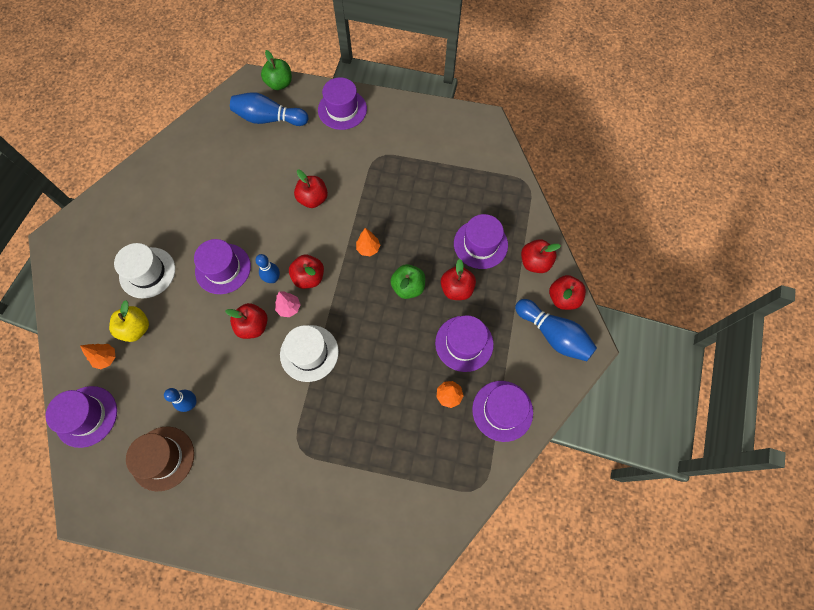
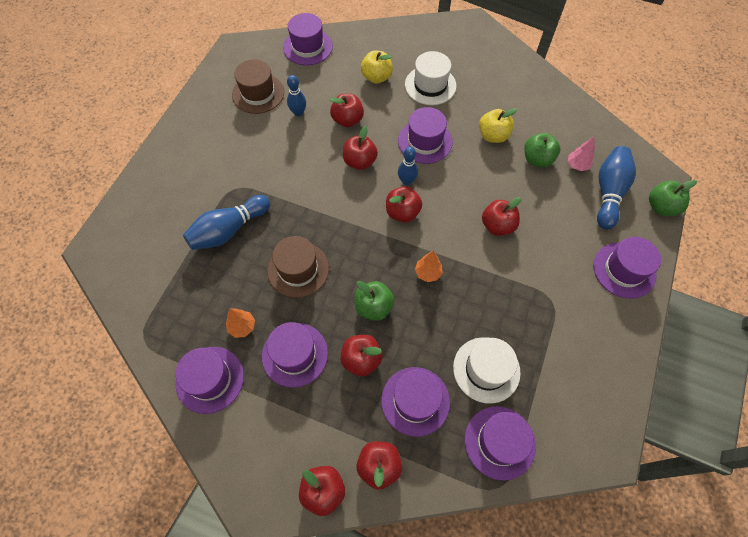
camera: 100 degrees right, 5 degrees down
(106, 358) = (354, 58): orange tree -> none
(199, 348) = (347, 120): none -> red apple
(212, 209) = (493, 136): none -> yellow apple
(238, 172) = (537, 159): none -> green apple
(289, 308) = (372, 192): pink tree -> pink tree (577, 165)
(309, 353) = (321, 205): white hat -> white hat (486, 369)
(383, 359) = (298, 269): none -> brown hat
(496, 185) = (499, 442): none -> purple hat
(553, 335) = (279, 463): blue bowling pin -> blue bowling pin (229, 230)

